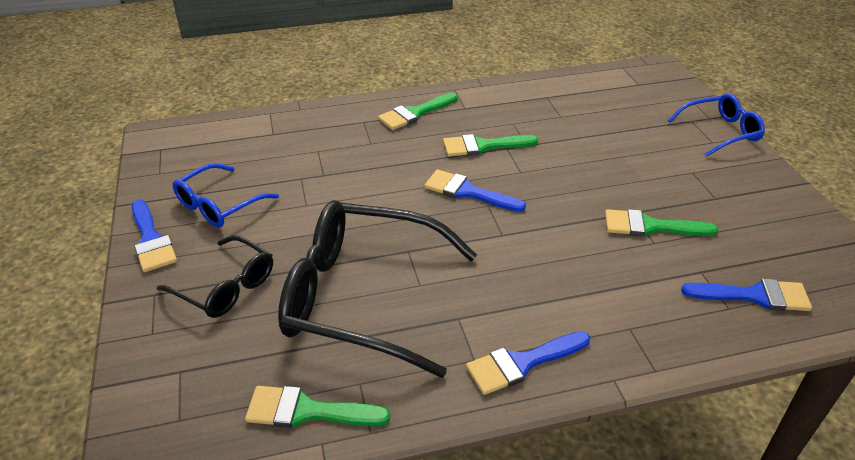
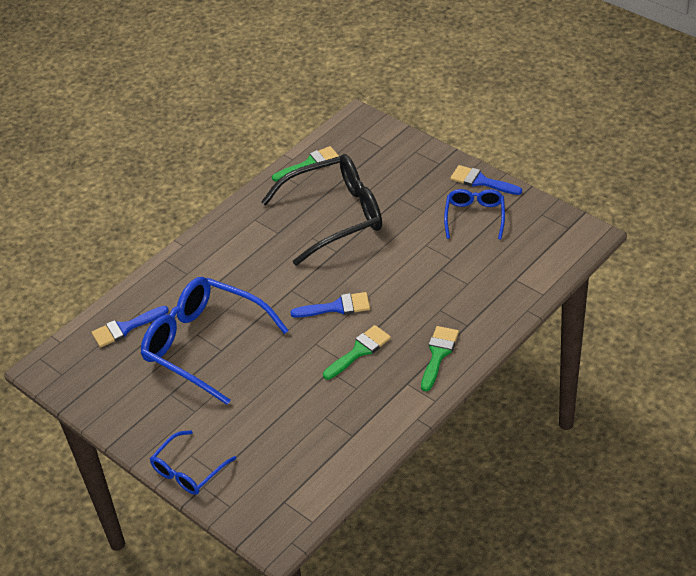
camera: 150 degrees right, 5 degrees up
(226, 287) = (409, 184): black glasses -> none
(522, 363) = (231, 229): blue brush -> none
(650, 226) = (204, 344): green brush -> blue glasses

